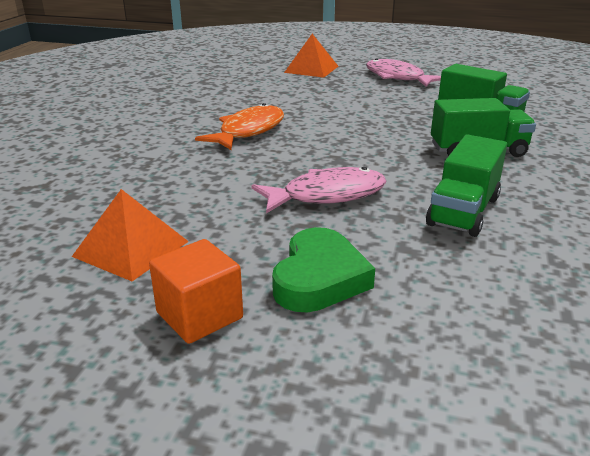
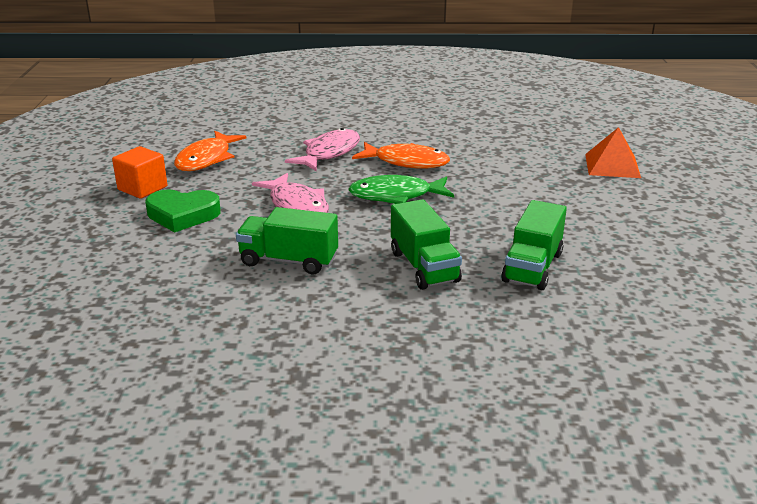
camera: 75 degrees right, 0 degrees up
(131, 248) = (206, 159): orange pyramid -> orange fish
(326, 145) = (396, 196): none -> green fish
(397, 77) = (631, 214): pink fish -> pink fish (329, 153)

